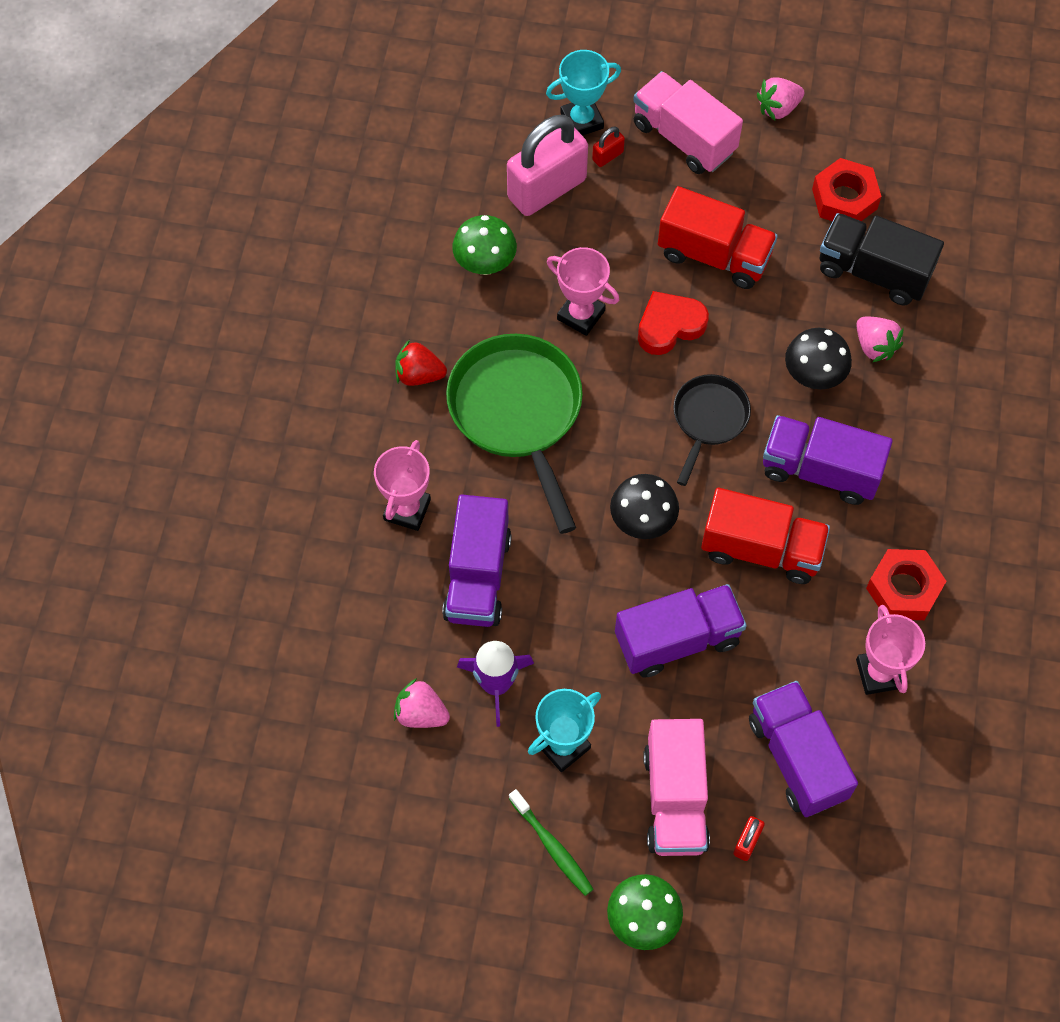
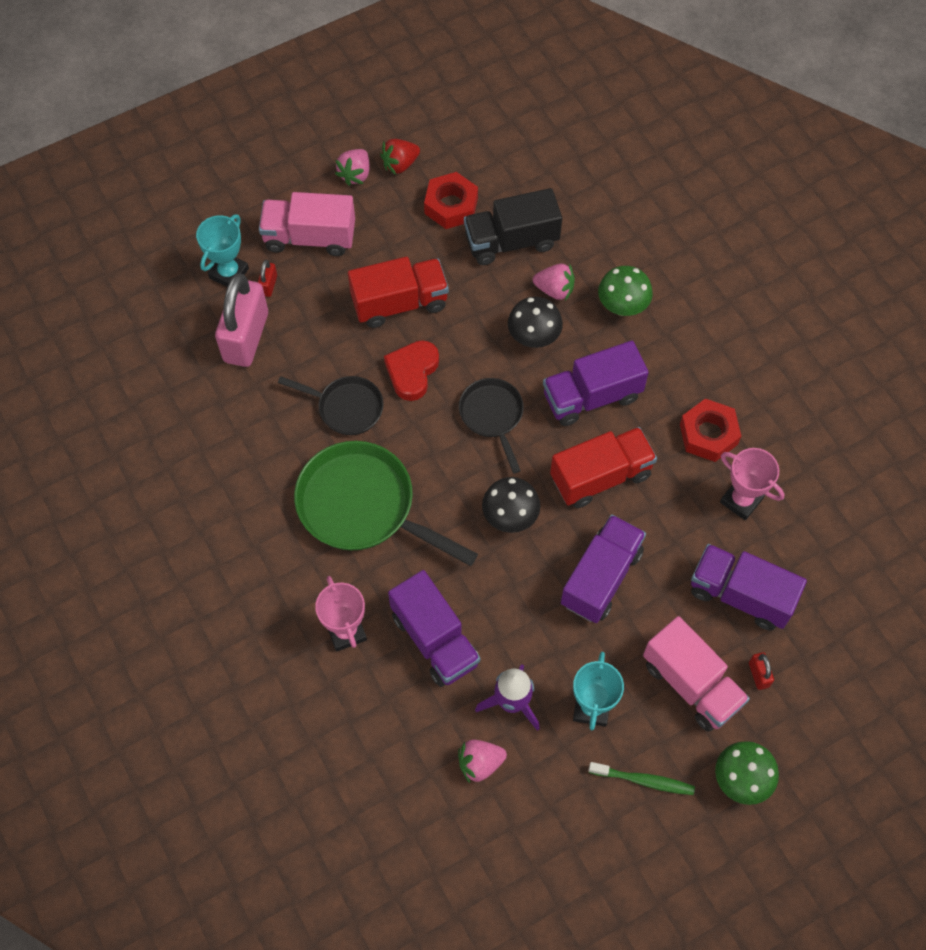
camera: 40 degrees left, 0 degrees up
(419, 375) = (271, 531): red strawberry -> red strawberry (400, 164)
(485, 264) = (249, 420): green mushroom -> green mushroom (622, 306)
(581, 315) = (346, 407): pink trophy -> black pan

